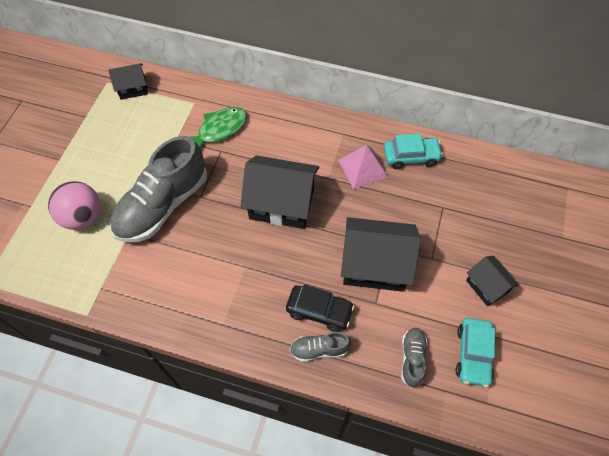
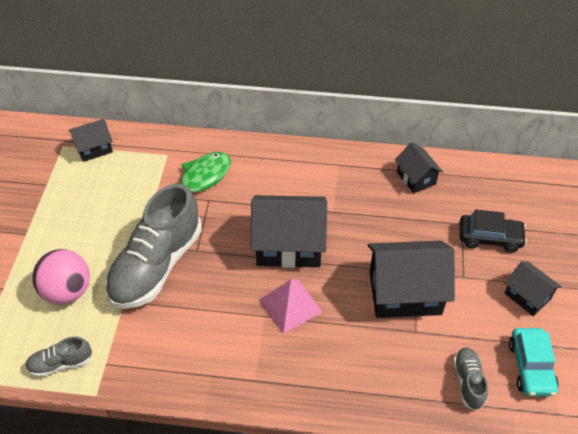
camera: 10 degrees left, 10 degrees down
(319, 311) = (356, 349): black car -> black car (490, 238)
(319, 349) = (366, 389): grey shoe -> grey shoe (60, 363)
(363, 168) = (368, 196): pink pyramid -> pink pyramid (291, 305)
(411, 157) = (416, 178): turquoise car -> black house

